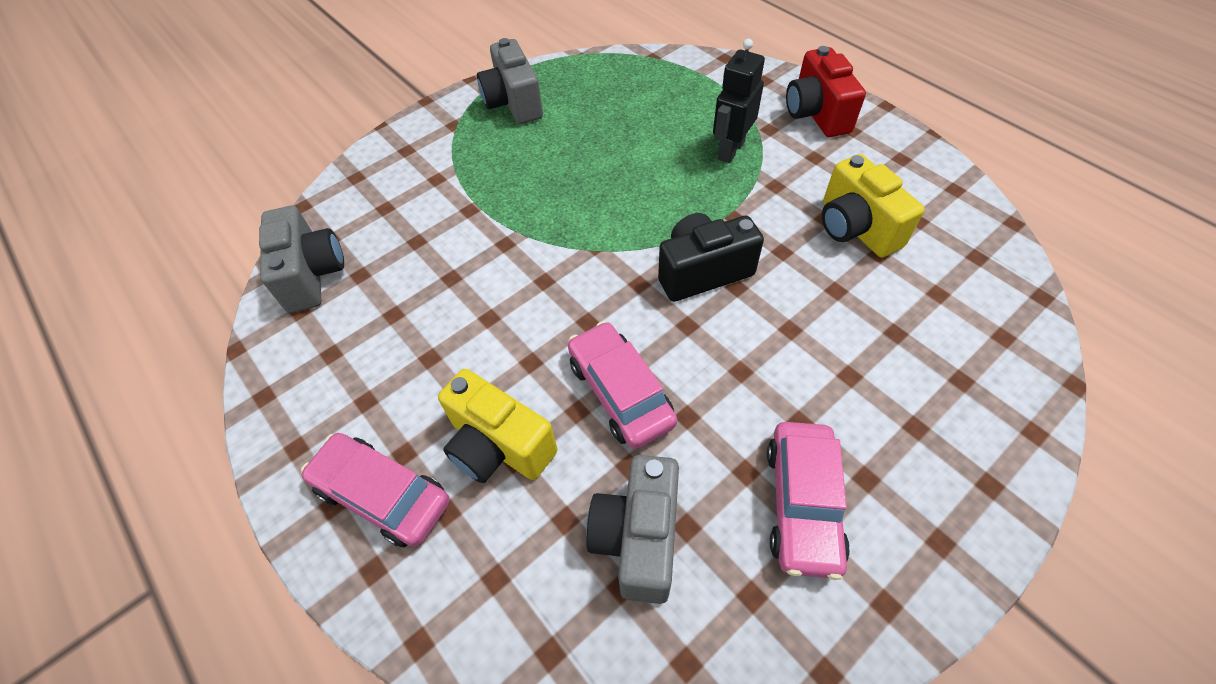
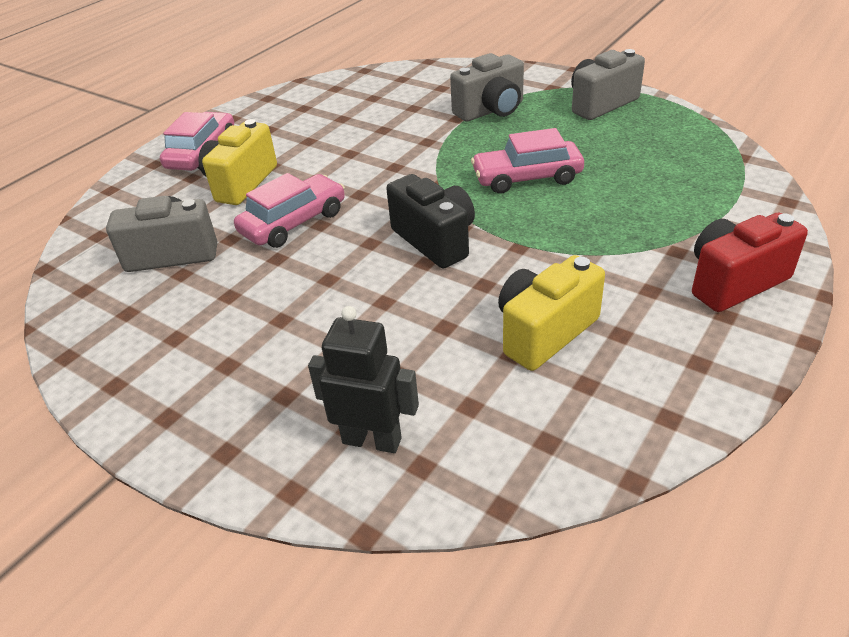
camera: 75 degrees right, 15 degrees down
(312, 275) = (366, 83): grey camera -> grey camera (491, 110)
(730, 150) = (619, 230): black robot -> black robot (372, 440)
(802, 504) = (201, 329): pink car -> pink car (527, 177)

